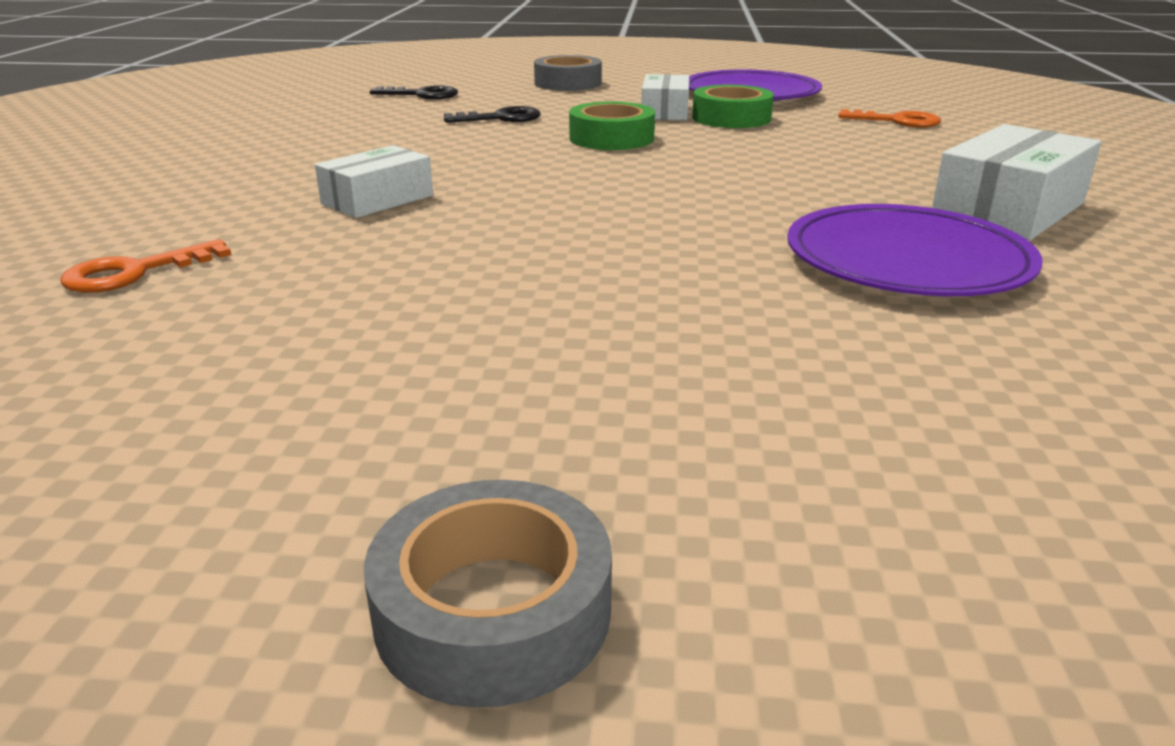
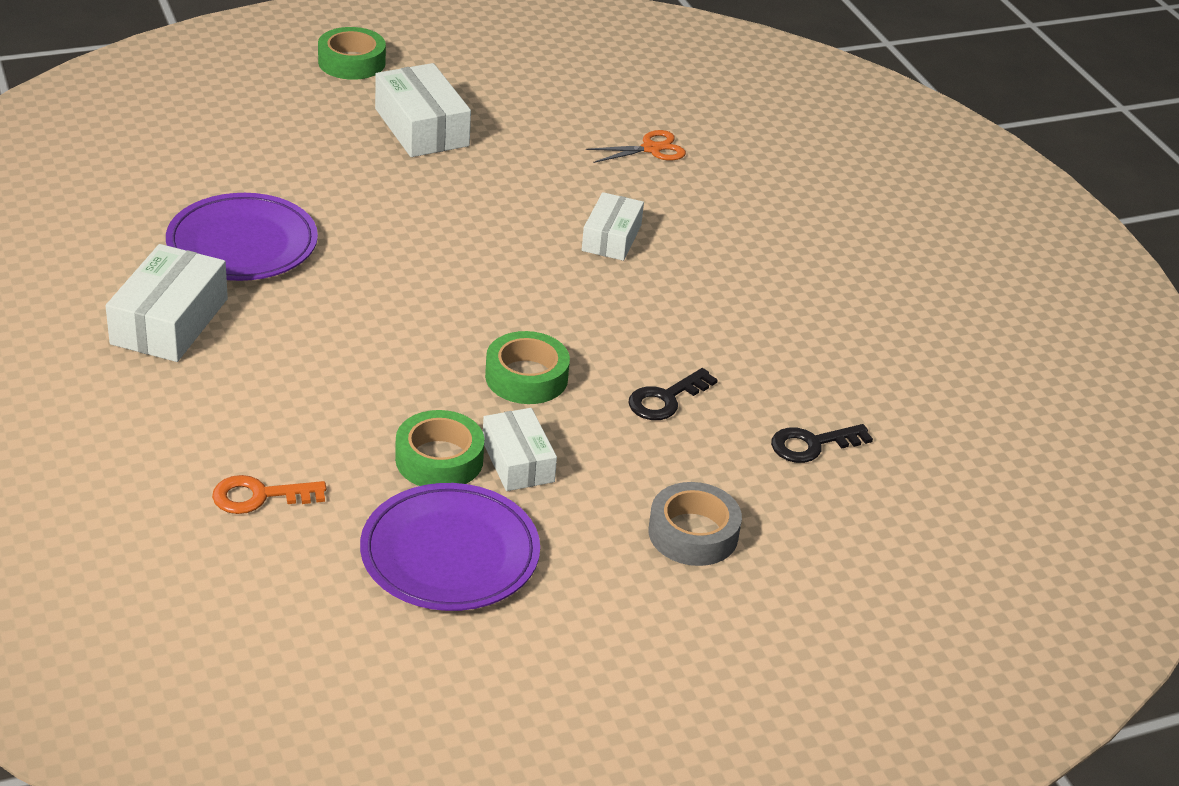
camera: 150 degrees right, 10 degrees up
(134, 273) = (651, 149): orange key -> orange scissors
(477, 374) = (421, 127): none -> white box
(493, 611) = (351, 62): grey tape -> green tape

